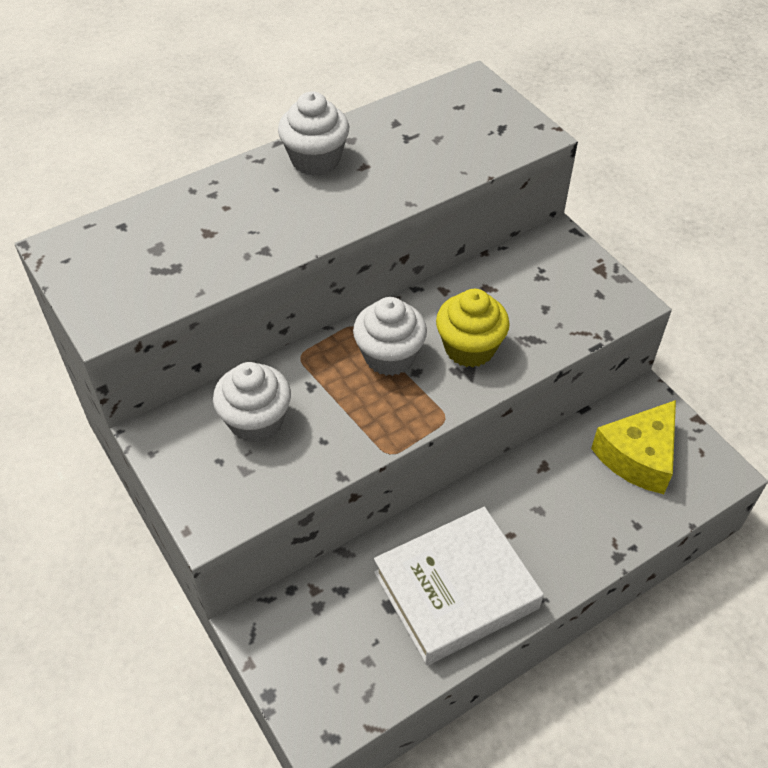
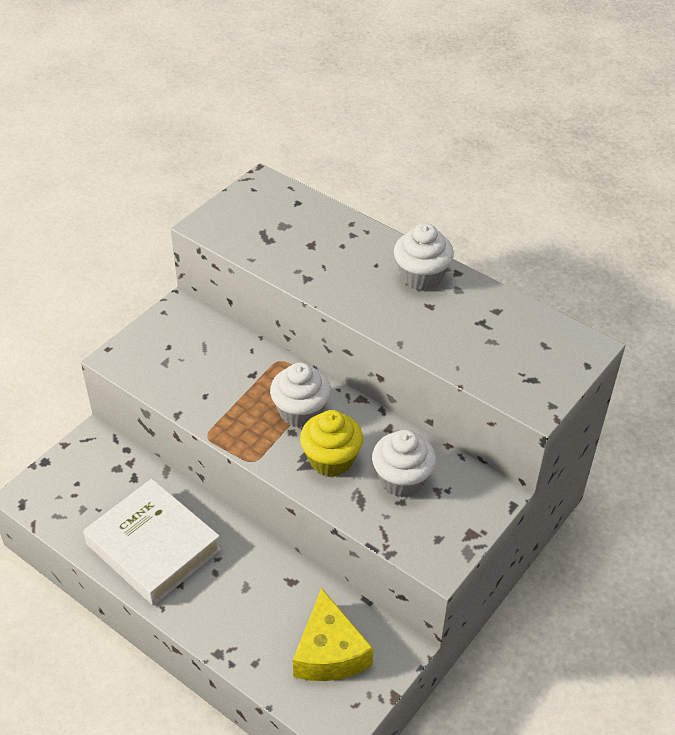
camera: 70 degrees right, 5 degrees down
(256, 421) = (209, 355): white cupcake -> white cupcake (402, 479)
(638, 456) = (329, 652): yellow cheese -> yellow cheese turned 120 degrees counterclockwise

